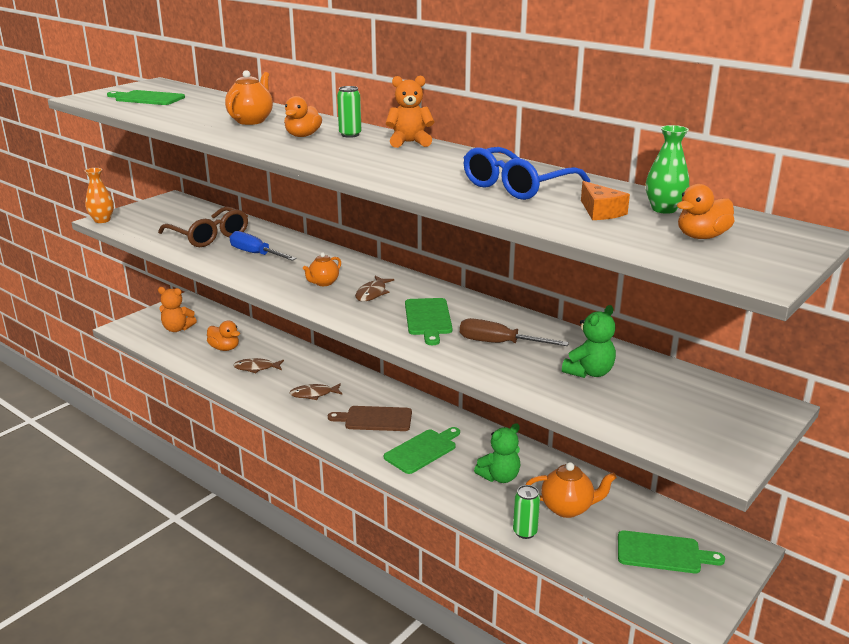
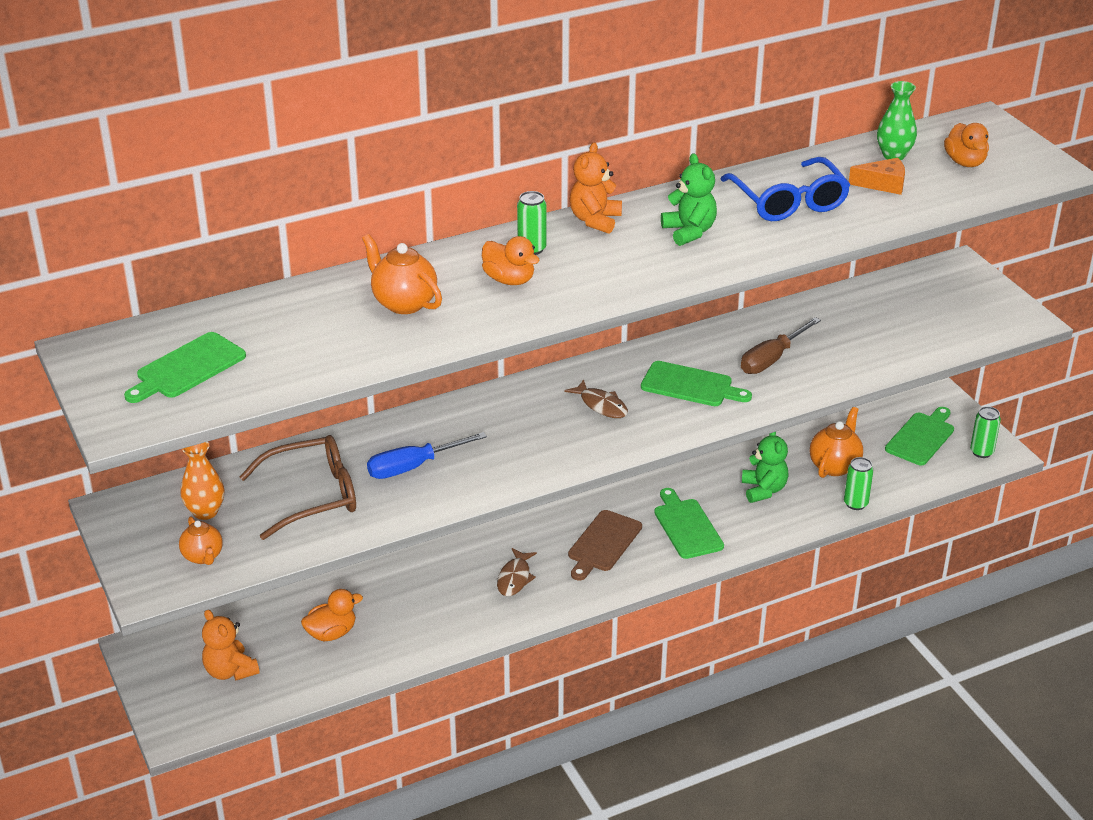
camera: 65 degrees left, 10 degrees up
(102, 220) = (149, 591): orange vase -> orange vase (205, 512)
(177, 329) = (230, 671): orange teddy bear -> orange teddy bear turned 105 degrees clockwise
(256, 368) = (411, 614): brown fish -> none
(323, 283) = (546, 433): orange teapot -> orange teapot (203, 557)
(589, 372) = (856, 329): green teddy bear -> green teddy bear (689, 232)
(682, 600) = (981, 452): none -> green can

